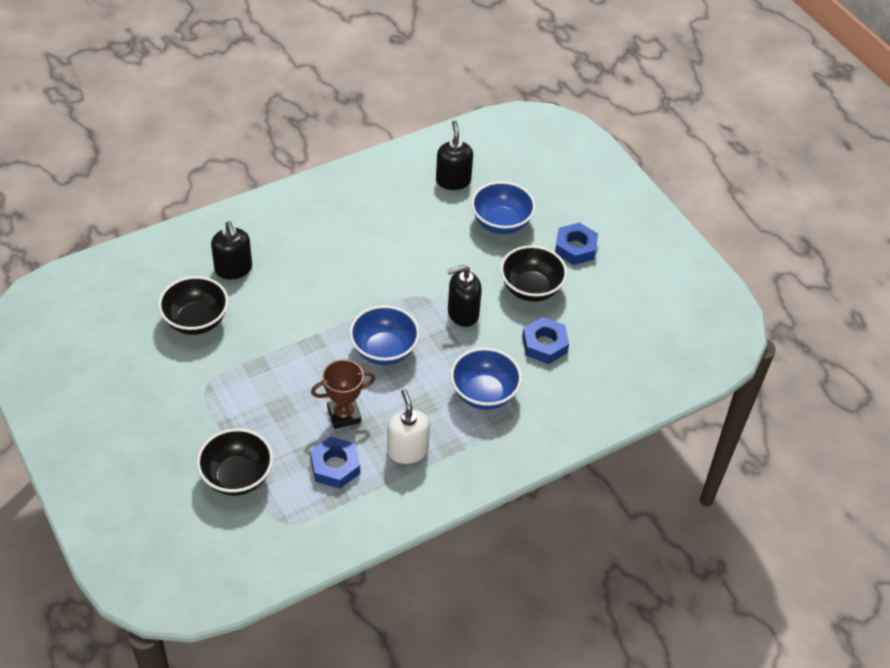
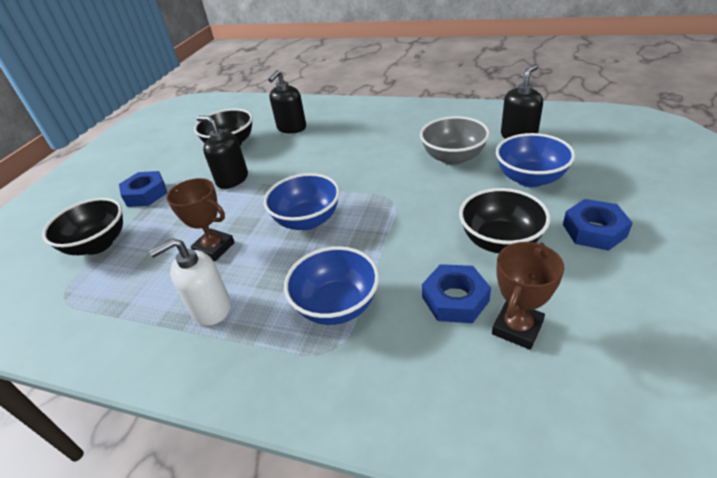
camera: 55 degrees right, 10 degrees down
(335, 466) = (151, 281): blue nut -> blue nut (146, 194)
(407, 450) = (210, 308): white soap dispenser -> white soap dispenser turned 150 degrees counterclockwise
(426, 230) = (453, 158): none -> grey bowl
(462, 313) = (407, 227): black soap dispenser -> black soap dispenser (232, 179)
(591, 340) = (517, 328): none -> brown trophy

